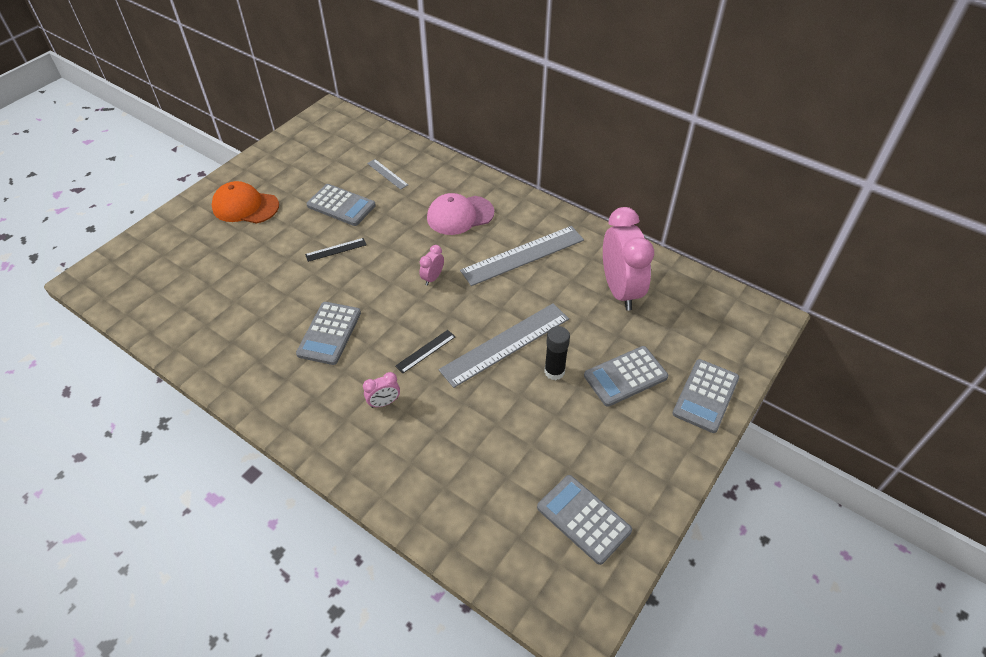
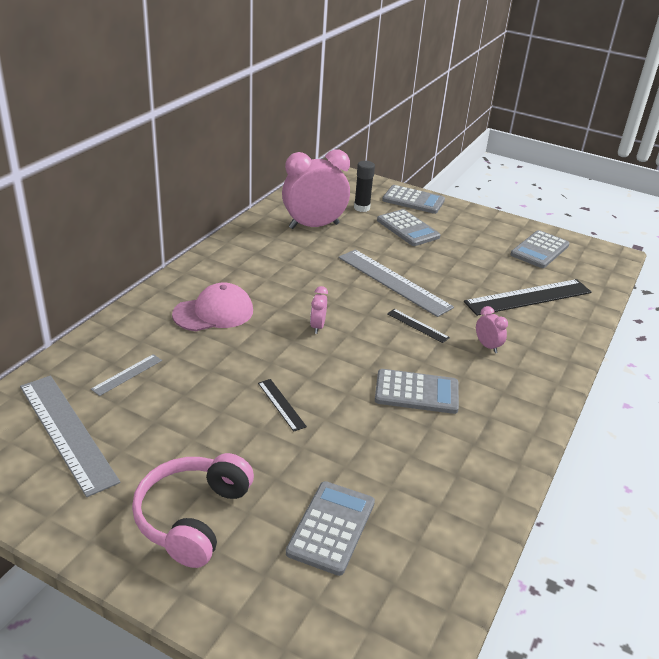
camera: 100 degrees left, 15 degrees down
(245, 206) = (192, 517): orange cap -> pink headphones
(341, 205) = (193, 410): grey calculator -> grey calculator (331, 527)
(432, 278) = (317, 326): pink clock -> pink clock turned 75 degrees clockwise
(460, 215) = (213, 312): pink cap -> pink cap turned 90 degrees counterclockwise
(469, 469) = (528, 297): none -> black ruler
(523, 255) = (276, 272): grey ruler -> grey ruler (67, 432)
(554, 371) = (415, 258): black glue stick -> black glue stick (361, 208)

